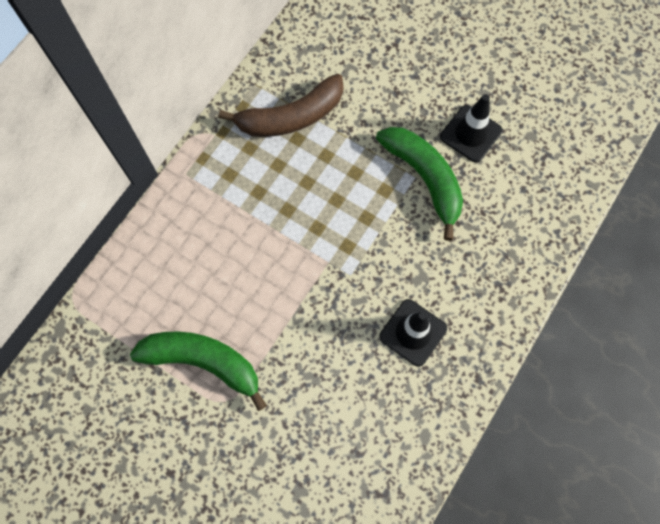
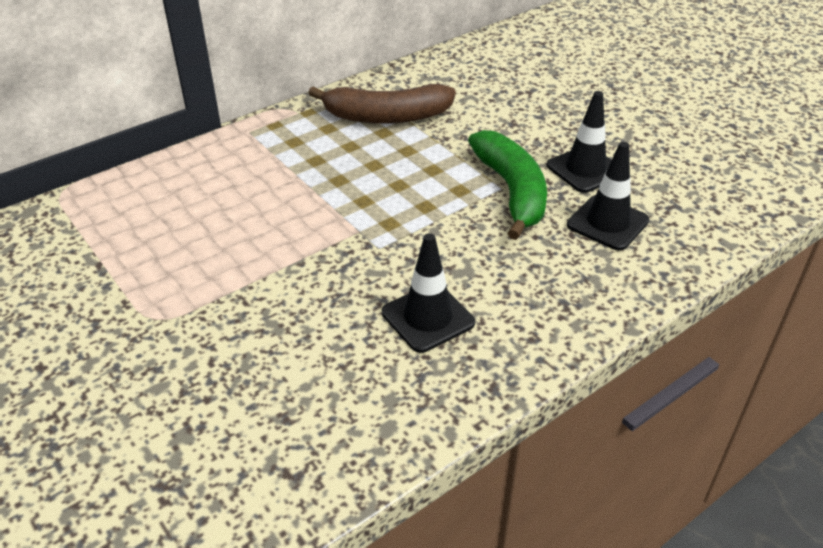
camera: 20 degrees right, 30 degrees down
(204, 362) = (158, 277): green banana -> none
(504, 191) = (607, 223): none -> black traffic cone

